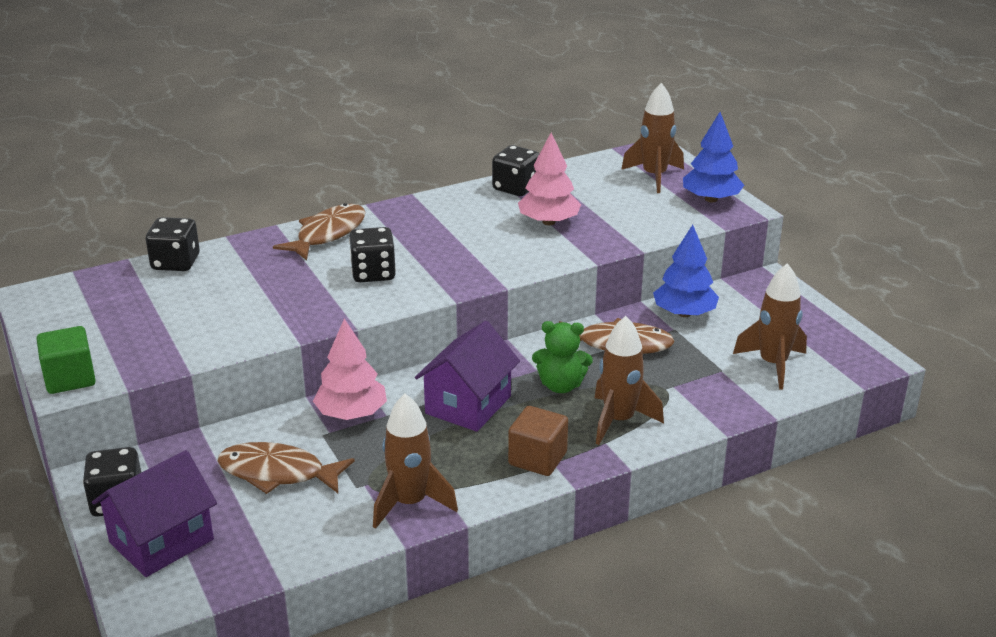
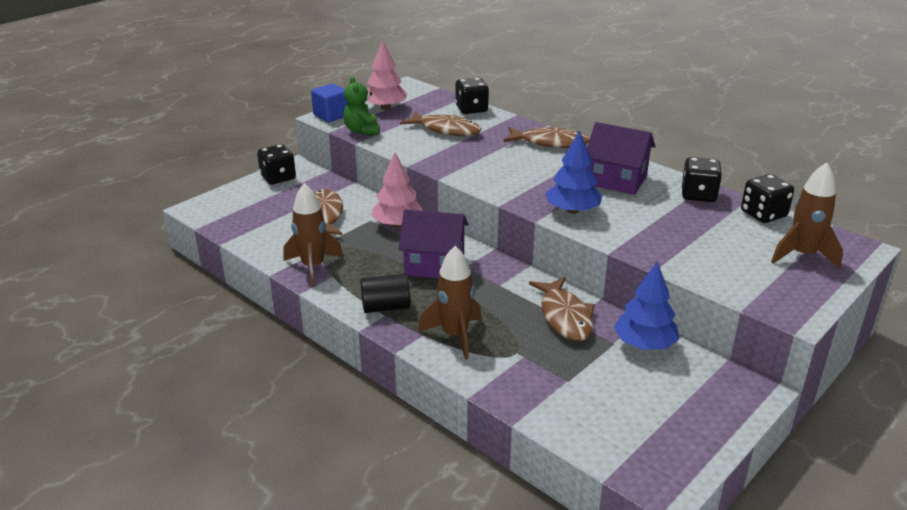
camera: 70 degrees right, 0 degrees up
(70, 378) = (331, 115): green cube -> blue cube
(161, 541) = (249, 198): purple house -> purple house (616, 180)
(221, 294) = (446, 130): none -> brown fish
(373, 273) = (512, 169): black dice -> black dice (763, 214)
(537, 459) = (386, 307): brown cube -> black cylinder
(549, 222) = (656, 219): pink tree -> pink tree (385, 108)
(561, 385) = (485, 299): green teddy bear -> green teddy bear (362, 131)
(711, 199) = (794, 293): blue tree -> blue tree (572, 210)
(773, 364) = (600, 411): brown rocket -> none

